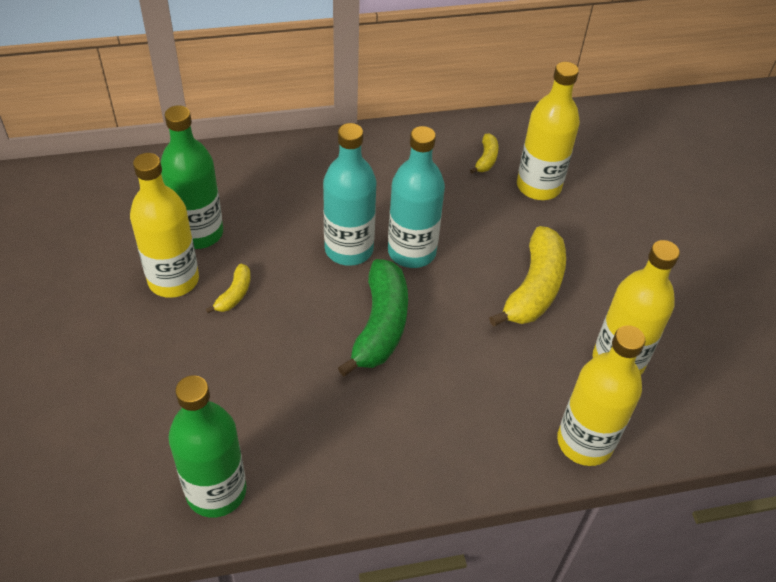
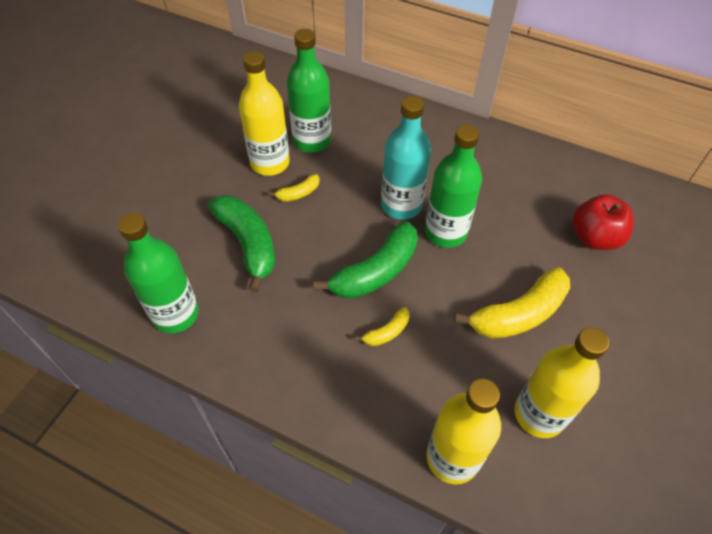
camera: 40 degrees right, 5 degrees up
(228, 375) = (248, 244): none -> green banana
(411, 252) = (445, 232): turquoise bottle -> green bottle
(486, 159) = (567, 194): yellow banana -> yellow banana (386, 332)
(538, 186) = (594, 238): yellow bottle -> red apple

